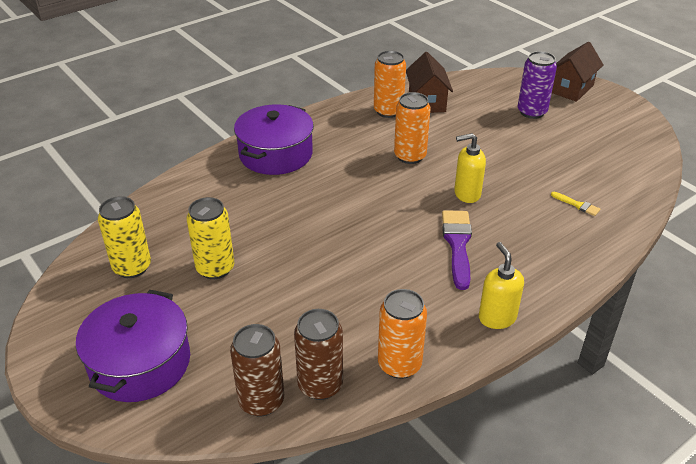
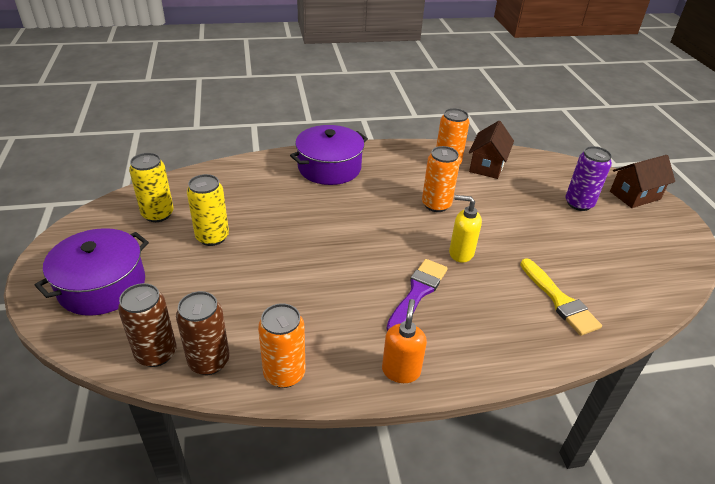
camera: 25 degrees right, 0 degrees up
(497, 318) = (401, 371): yellow soap dispenser -> orange soap dispenser
(577, 205) = (559, 300): yellow brush -> yellow brush, size x2.06

